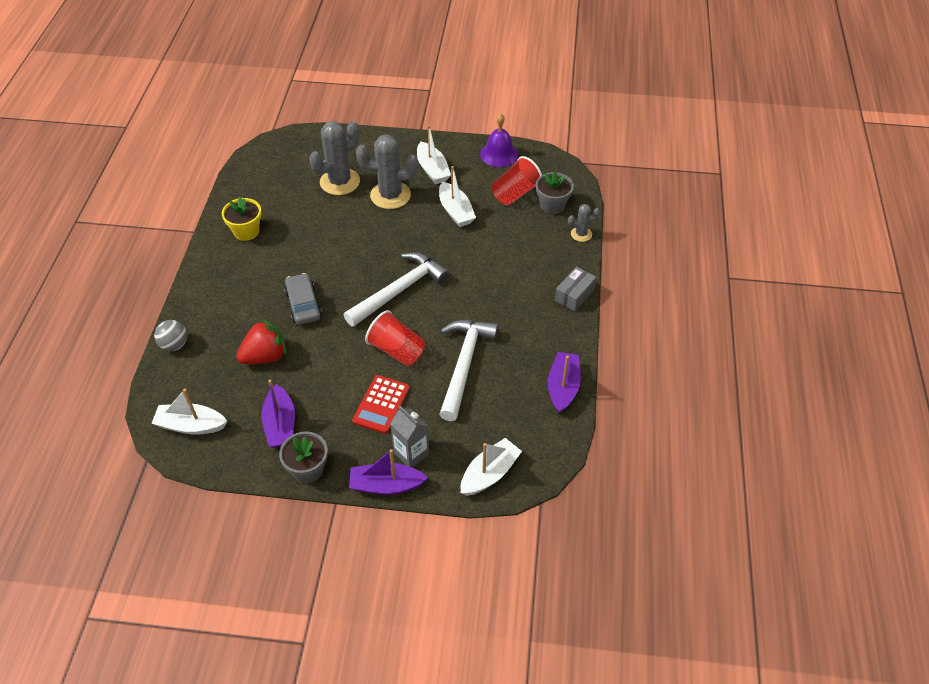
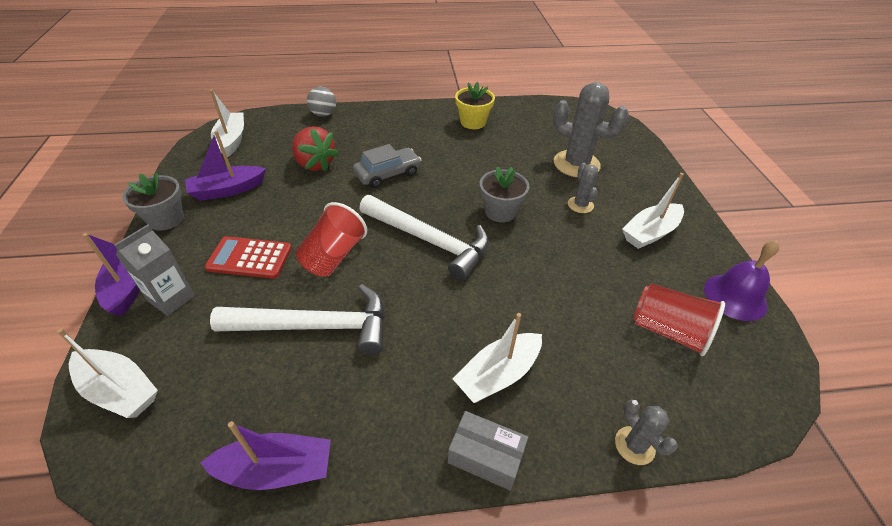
camera: 75 degrees right, 5 degrees down
(390, 195) = (580, 205): grey cactus -> grey cactus, size x0.51
(455, 211) = (589, 268): white boat -> white boat (498, 374)
(552, 205) = (676, 387): grey flower pot -> grey flower pot (500, 211)

